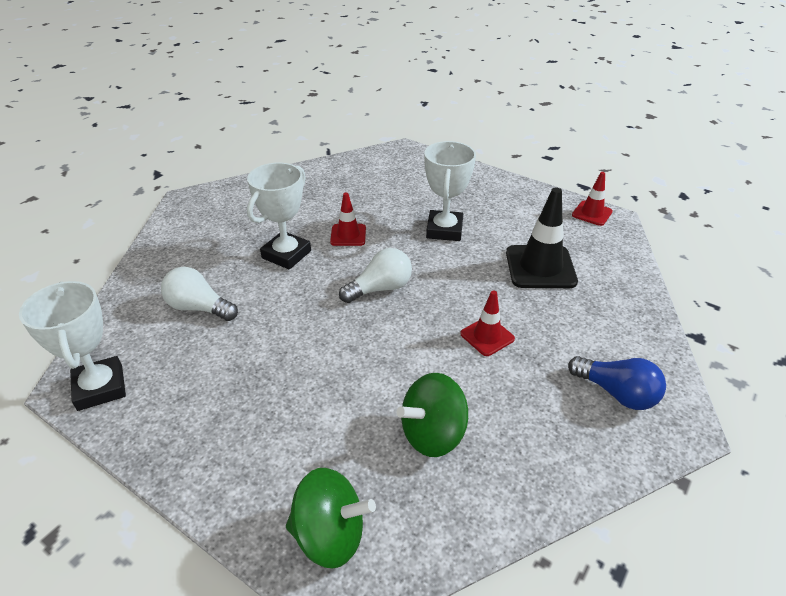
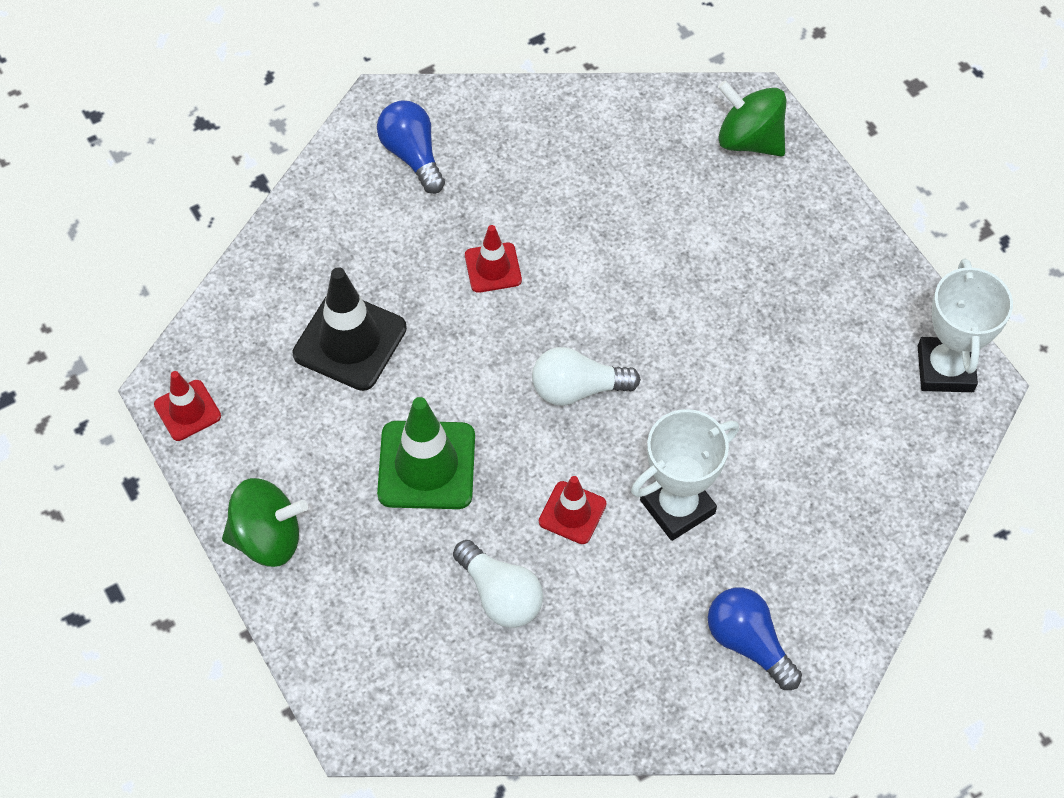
camera: 155 degrees left, 20 degrees up
(199, 308) = (819, 449): white light bulb -> white light bulb (500, 595)
(224, 216) = (748, 642): none -> blue light bulb
(432, 434) = (619, 186): green spinning top -> green spinning top (267, 538)
(444, 230) = (426, 465): white trophy -> green traffic cone

